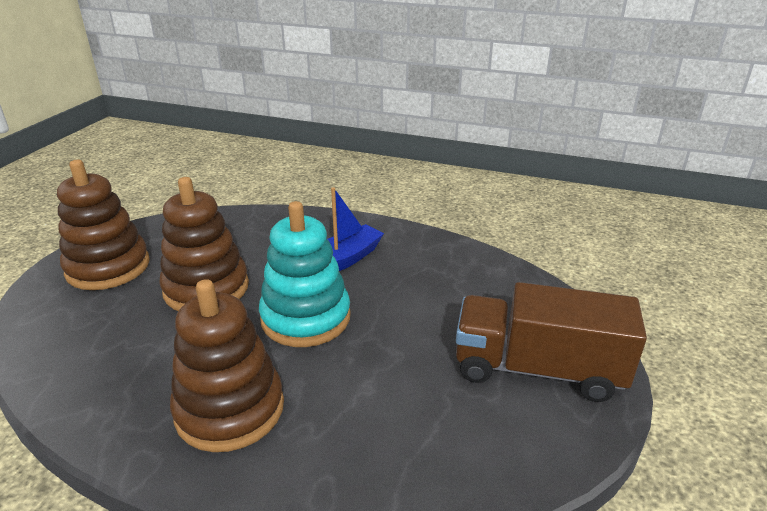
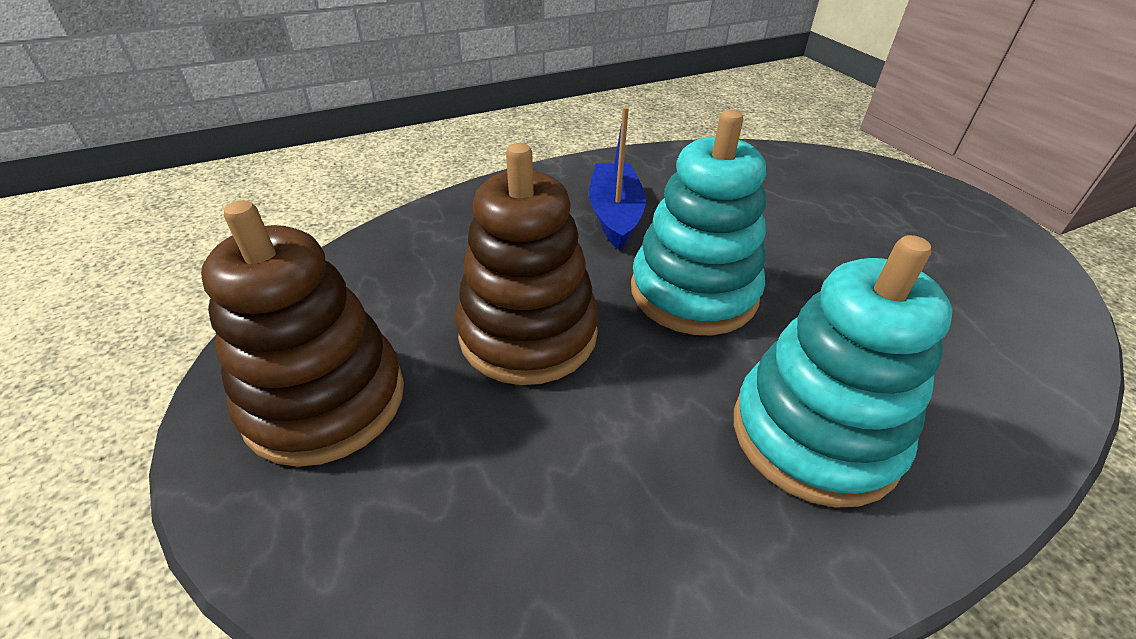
camera: 45 degrees left, 10 degrees up
(230, 409) = (814, 434): brown stacking toy -> turquoise stacking toy
(537, 369) = (918, 217): brown truck -> none

